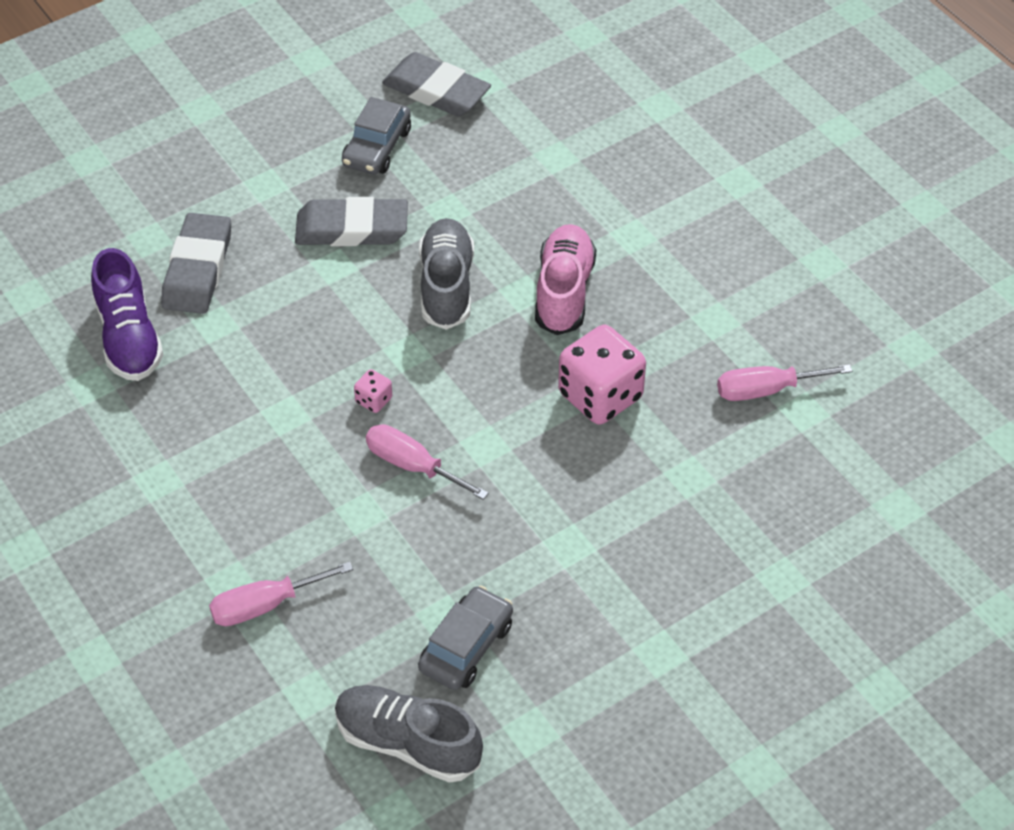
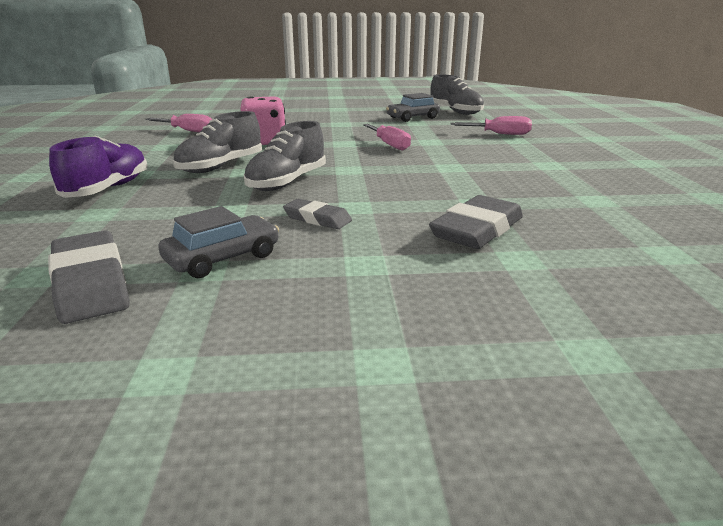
camera: 150 degrees left, 25 degrees down
(129, 338) = (558, 211): purple shoe -> purple shoe (108, 189)
(352, 228) = (317, 219): grey eraser -> grey eraser, size x0.60
(374, 400) = (389, 161): pink dice -> none
(564, 292) = (220, 167): pink shoe -> grey shoe

